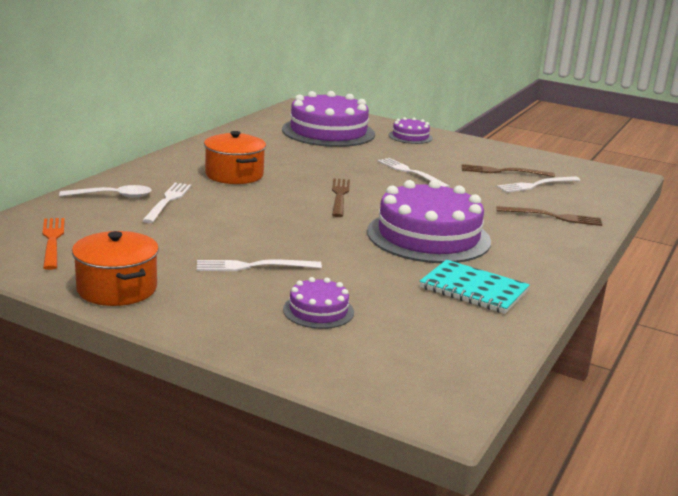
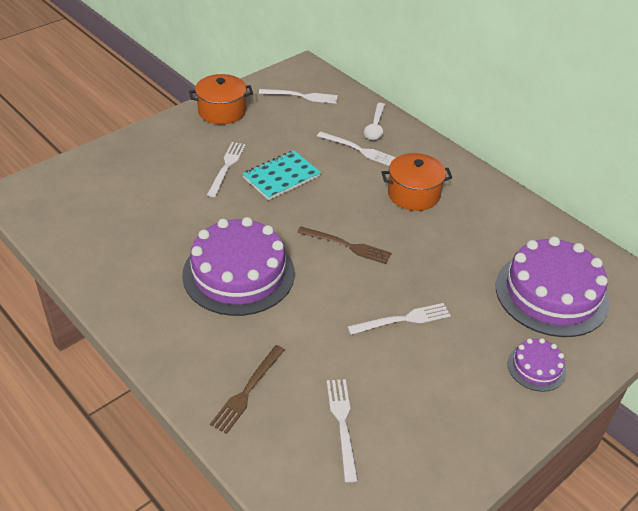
camera: 110 degrees right, 20 degrees up
(52, 241) = (301, 96): orange fork -> white fork
(318, 311) = (150, 179): purple cake -> none
(473, 289) = (134, 263): turquoise notebook -> turquoise notebook (281, 177)
(503, 171) = (394, 411): brown fork -> none

